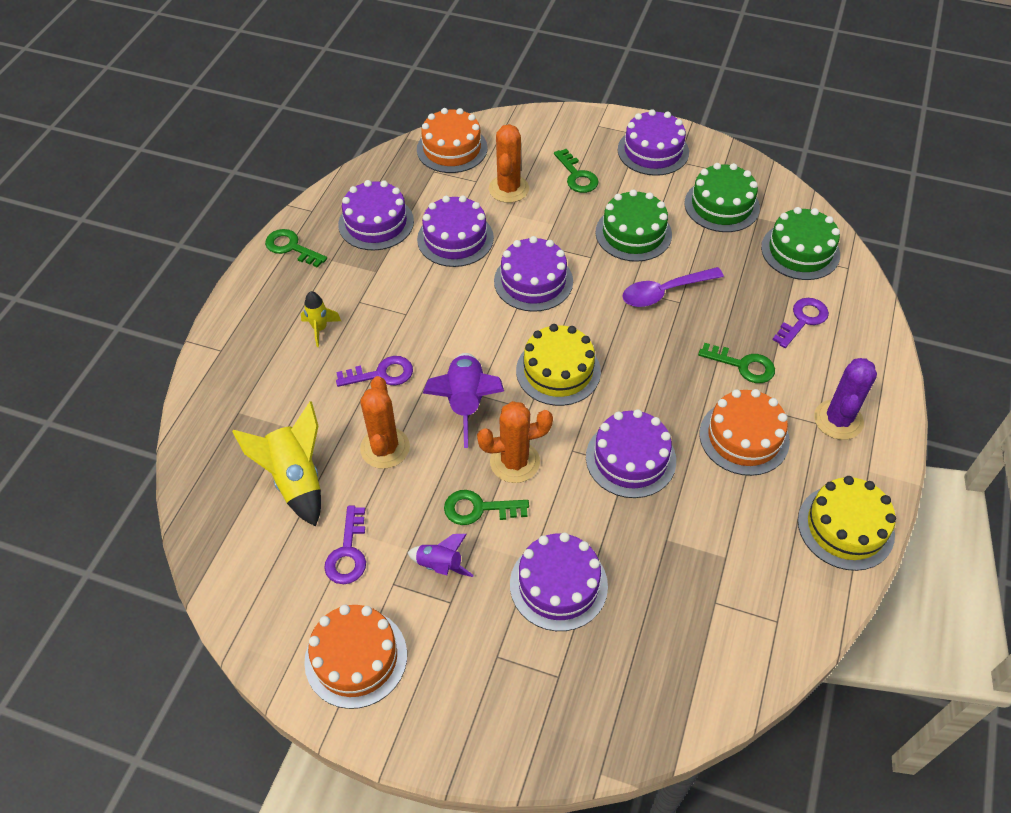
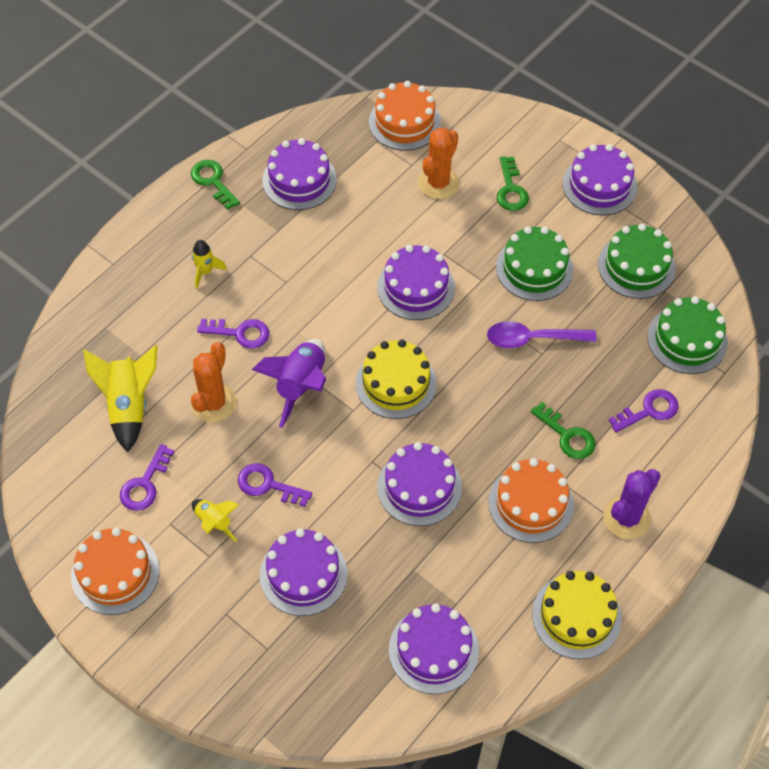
camera: 20 degrees right, 5 degrees up
(440, 565) = (214, 522): purple rocket -> yellow rocket
(455, 238) = (364, 220): purple cake -> purple cake (433, 650)
(478, 508) = (268, 485): green key -> purple key
(514, 462) = (317, 454): orange cactus -> none

